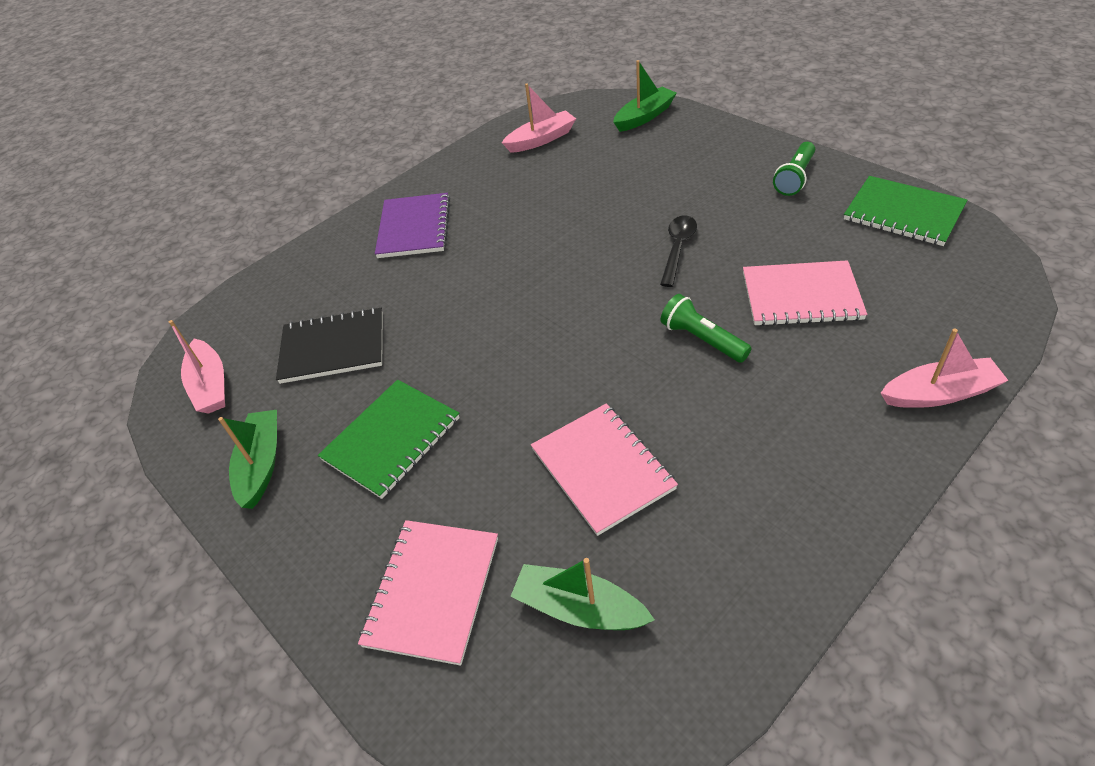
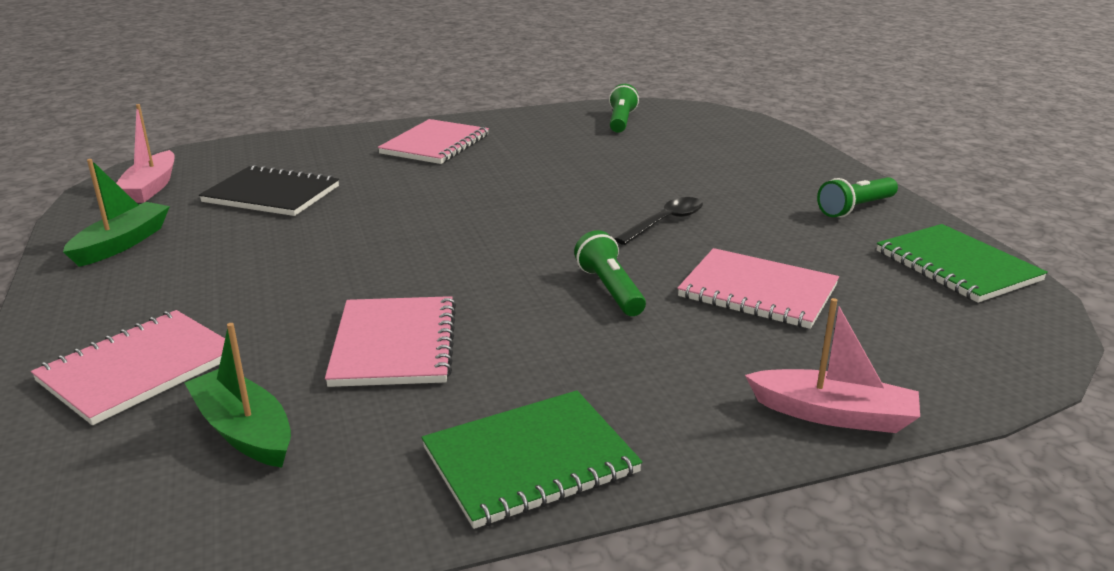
camera: 20 degrees right, 20 degrees down
(392, 439) = (240, 263): green notebook -> green notebook (530, 461)
(414, 228) = (435, 144): purple notebook -> pink notebook
(541, 139) = (621, 121): pink boat -> green flashlight
(644, 117) = (742, 131): green boat -> none

